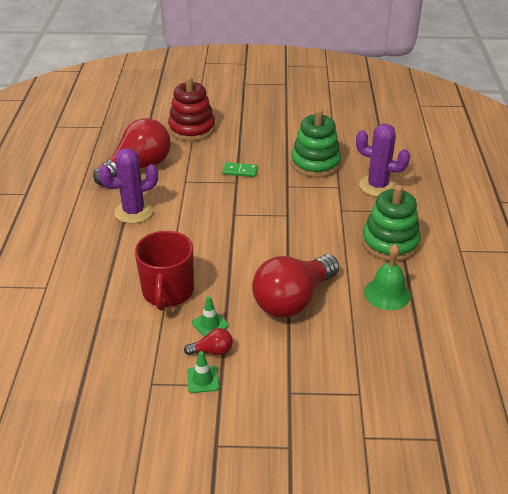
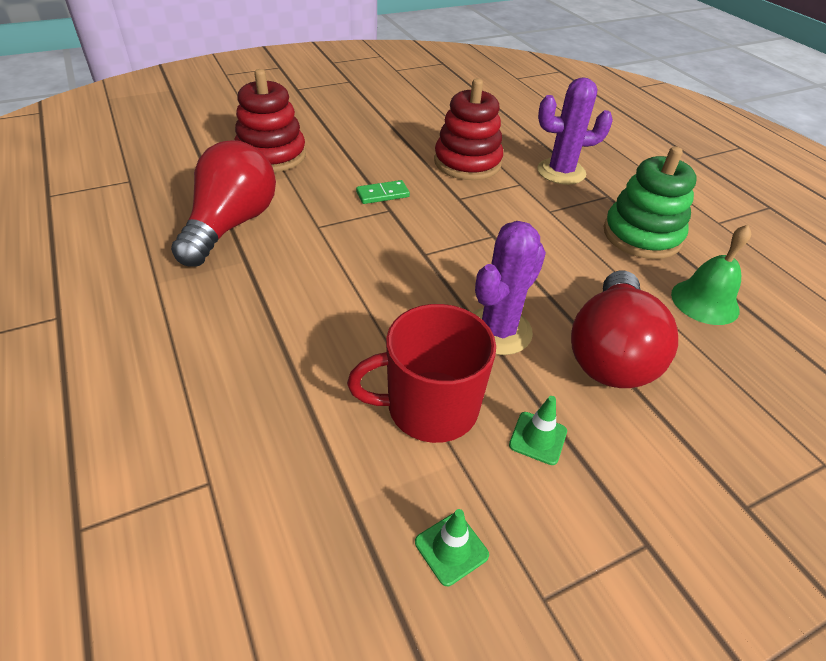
camera: 30 degrees left, 5 degrees up
(134, 212) = (274, 293): purple cactus -> purple cactus (498, 331)
(168, 292) = (430, 407): red mug -> red mug turned 105 degrees clockwise
(203, 379) = (614, 547): green traffic cone -> green traffic cone (451, 548)
(212, 351) = (581, 485): red light bulb -> none
(315, 163) = (467, 163): green stacking toy -> red stacking toy

